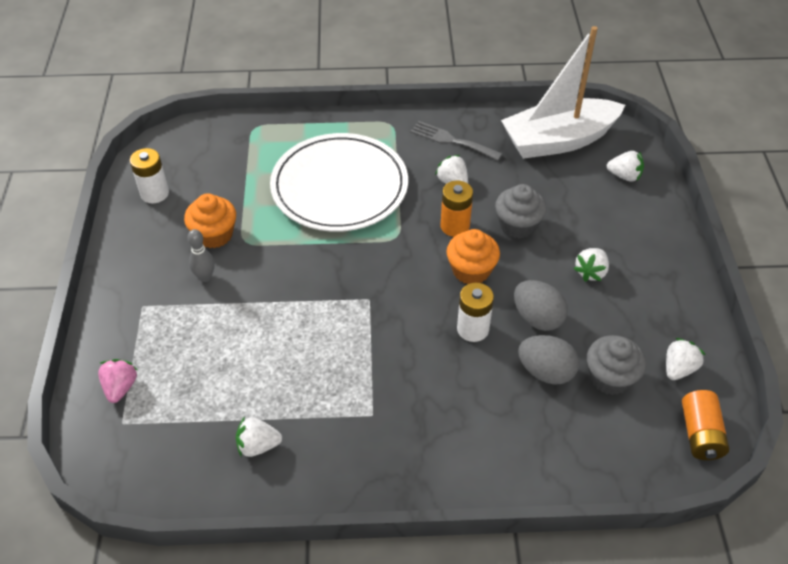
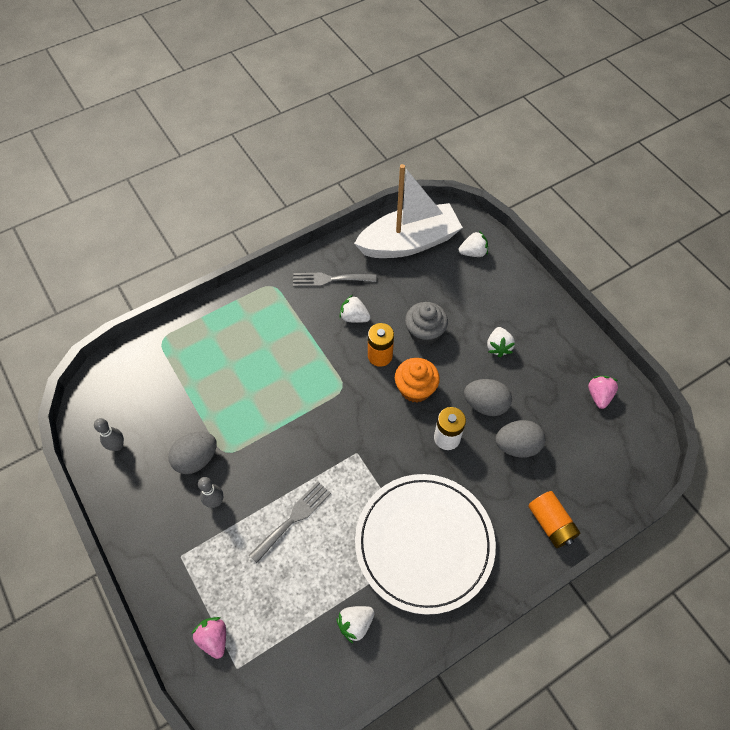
camera: 30 degrees left, 10 degrees up
(154, 193) = (117, 446): white battery -> grey bowling pin
(214, 235) = (196, 459): orange cupcake -> grey egg
(266, 325) = (293, 518): none -> grey fork
(339, 186) = (269, 363): white plate -> white plate (424, 543)
(558, 140) = (409, 242): white boat -> white boat turned 150 degrees counterclockwise
(610, 377) = (561, 427): grey cupcake -> none
(678, 368) = (599, 396): white strawberry -> pink strawberry
(700, 434) = (640, 439): orange battery -> orange battery (550, 523)

